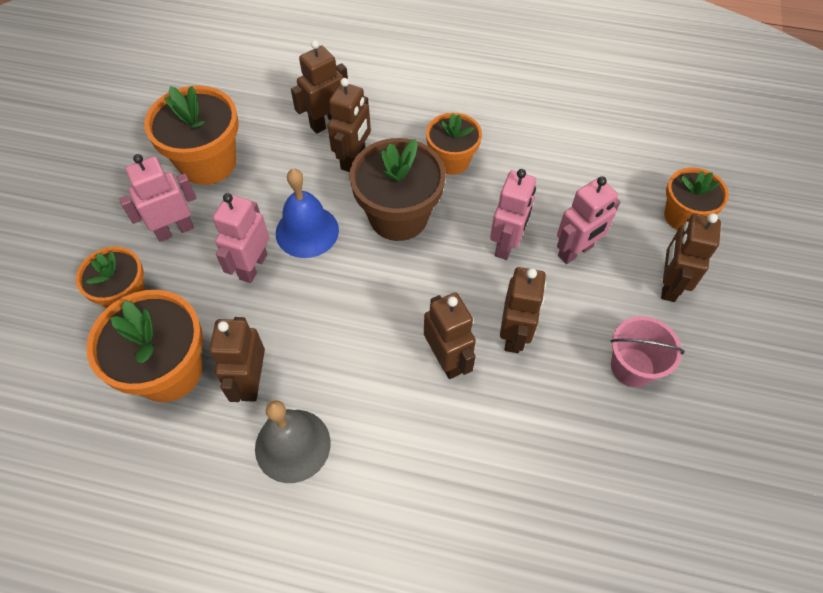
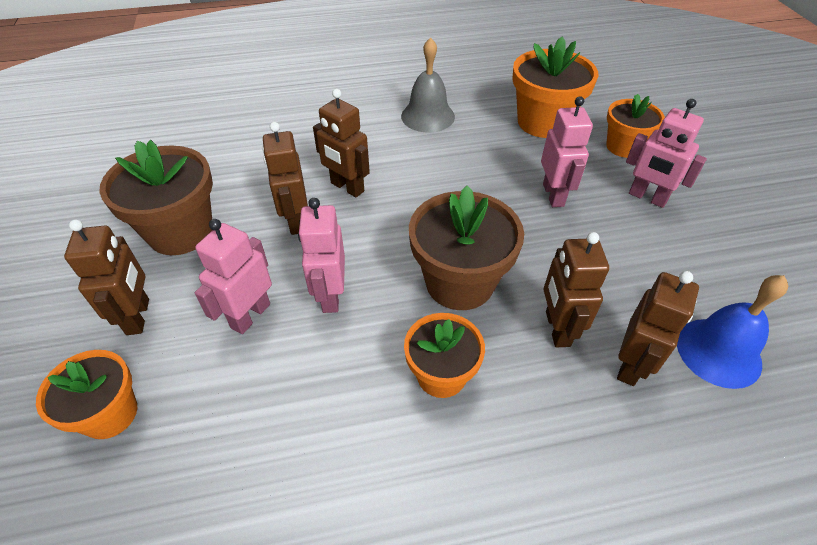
camera: 155 degrees right, 10 degrees down
(175, 230) = (647, 197): pink robot -> pink robot turned 90 degrees clockwise
(208, 163) = (696, 264): orange flower pot -> none
(251, 382) = (482, 133): brown robot -> none
(307, 231) = (536, 237): blue bell -> blue bell (718, 352)
(632, 367) = (181, 232): pink bucket -> brown flower pot

